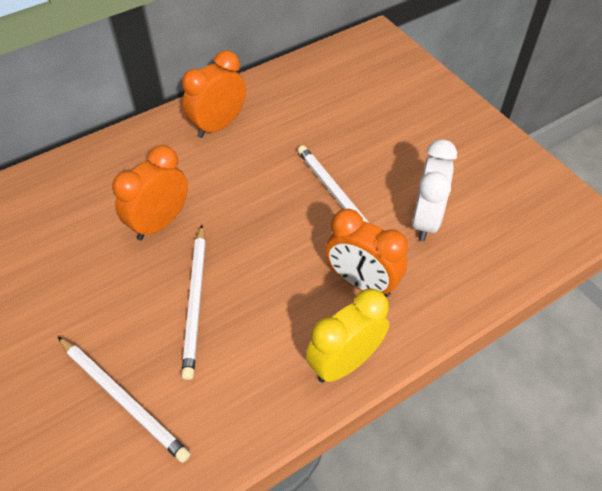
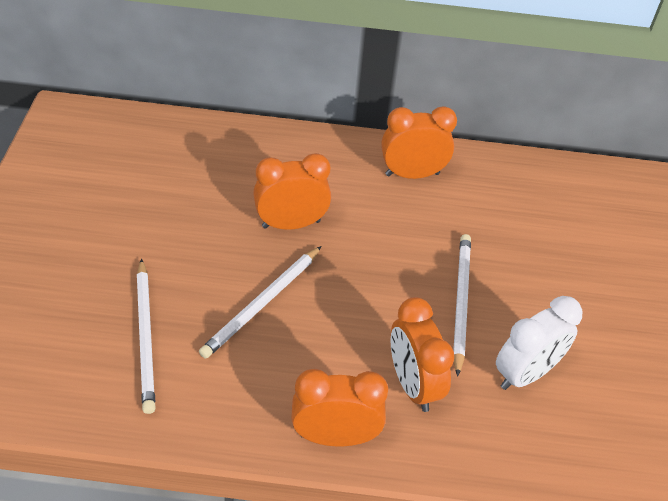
camera: 35 degrees right, 5 degrees down
(344, 362) = (335, 436): yellow clock -> orange clock

